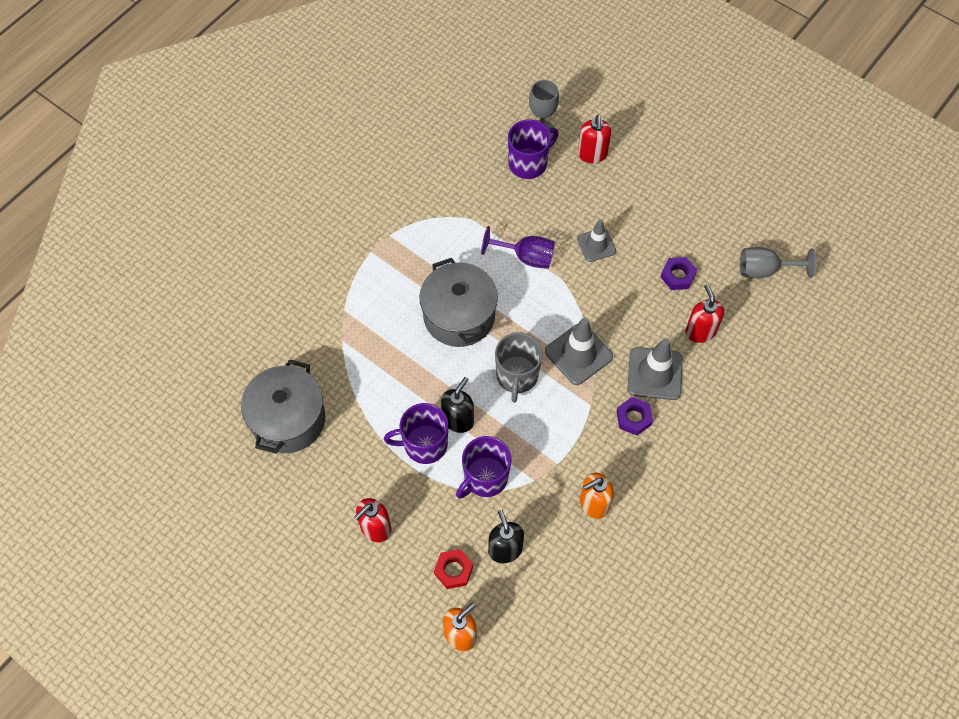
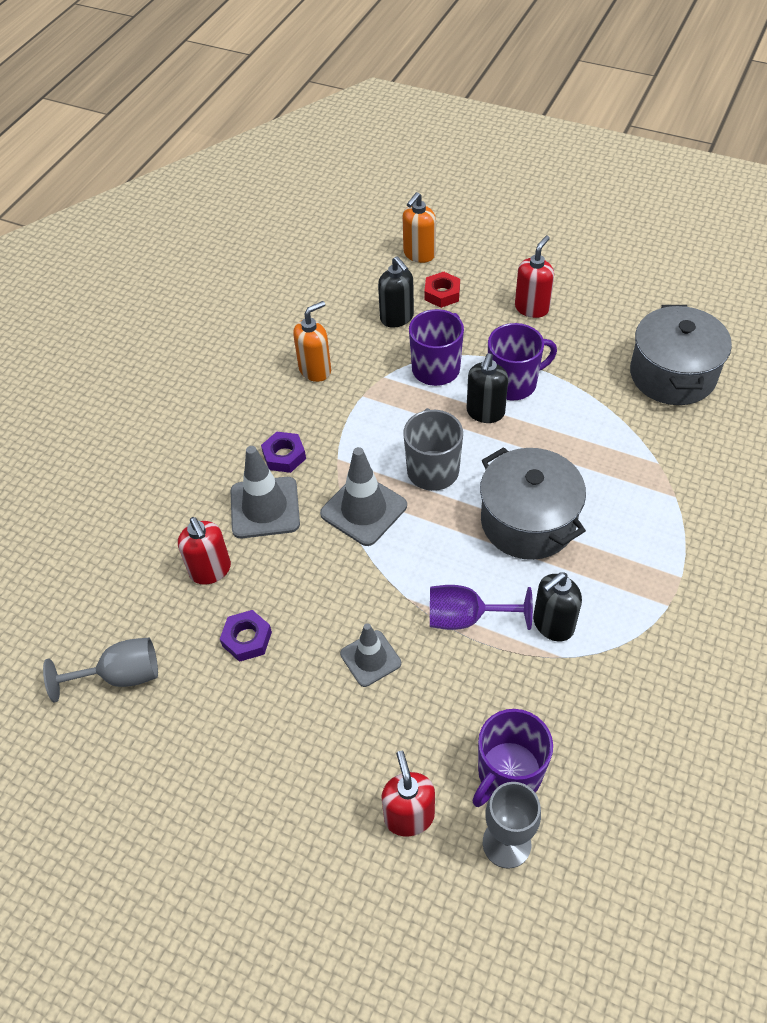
camera: 170 degrees right, 10 degrees down
(470, 240) = (553, 624): none -> black soap dispenser

